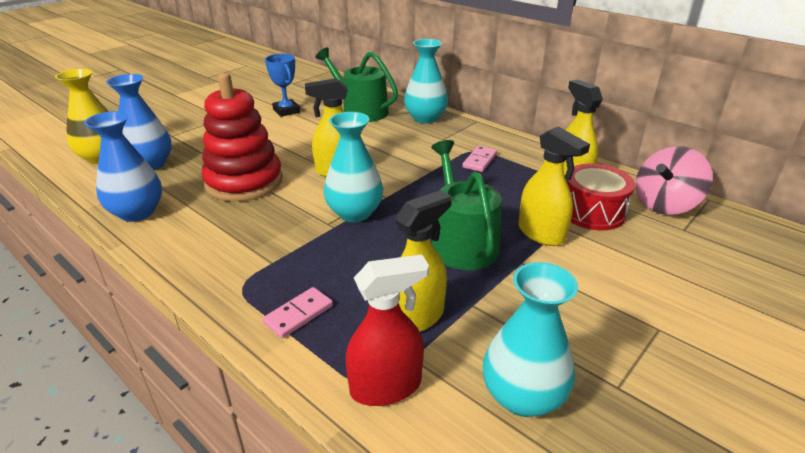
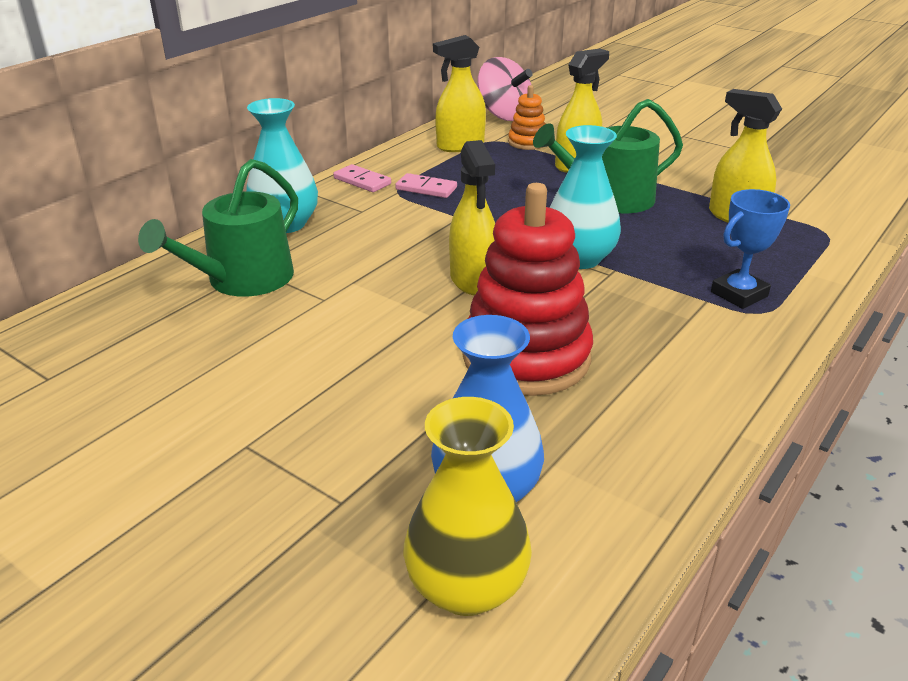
camera: 95 degrees left, 0 degrees up
(137, 212) = (657, 448): blue vase -> none
(286, 111) = (225, 361): blue trophy -> blue trophy (739, 294)
(298, 314) = (776, 272): pink domino -> pink domino (362, 181)
(386, 387) = (824, 226): red spray bottle -> none
(522, 396) = (788, 180): turquoise vase -> none
(592, 212) = (527, 142): red drum -> orange stacking toy

